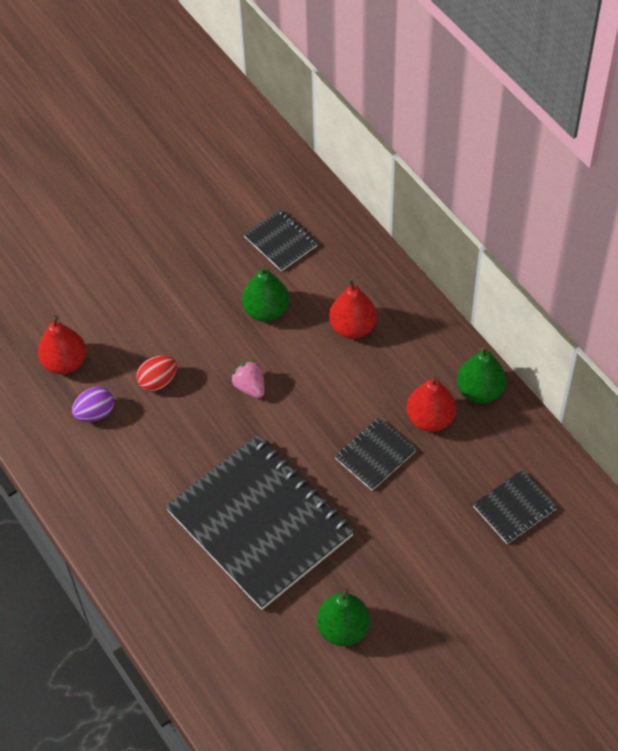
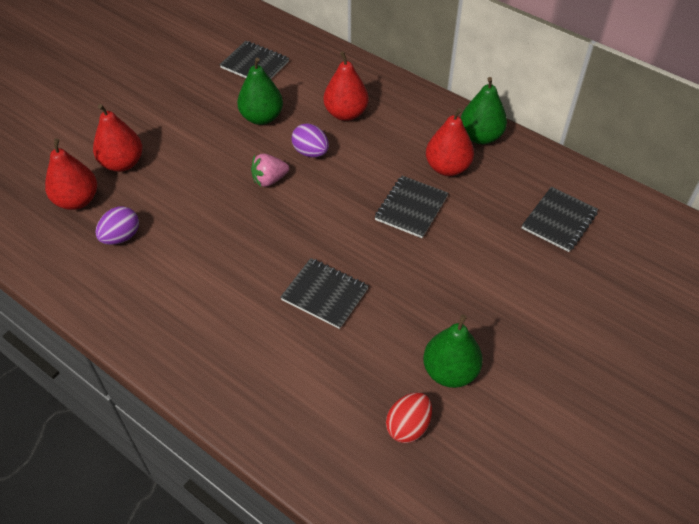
camera: 20 degrees left, 5 degrees down
(116, 331) = (122, 163): none -> red pear
(158, 381) = (177, 195): red egg -> red egg (408, 426)
(250, 387) = (269, 180): pink strawberry -> pink strawberry turned 60 degrees counterclockwise
(260, 523) = (325, 294): black notebook -> black notebook, size x0.44
(301, 365) = (311, 152): none -> purple egg

